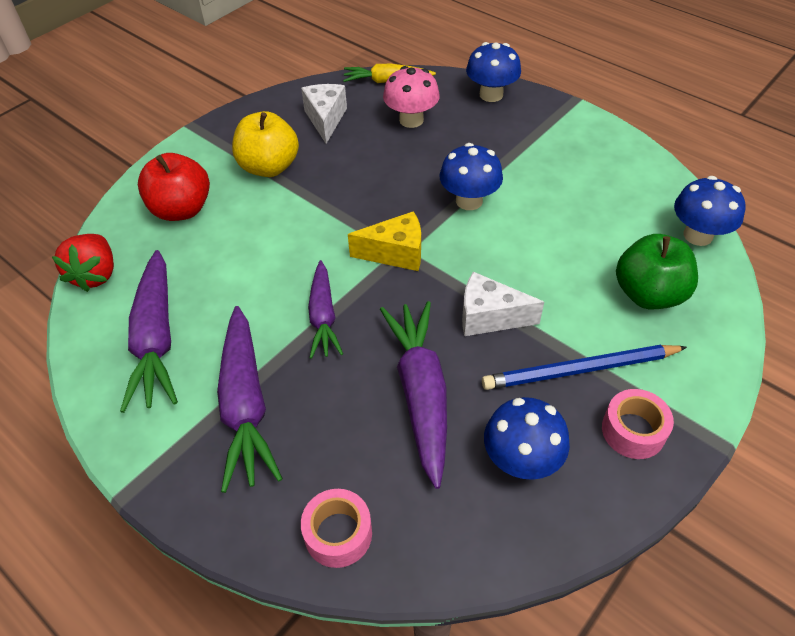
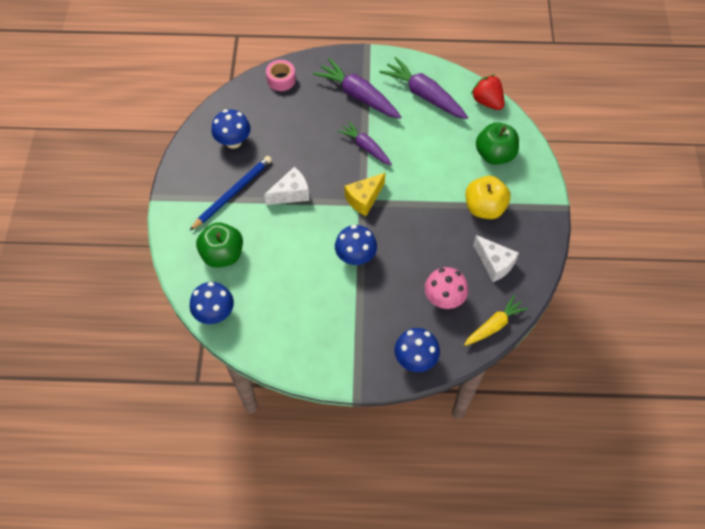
camera: 140 degrees right, 10 degrees up
(181, 209) = (494, 155): red apple -> green apple
(421, 394) = (293, 141): purple carrot -> none
(633, 431) = (195, 180): pink tape -> none

